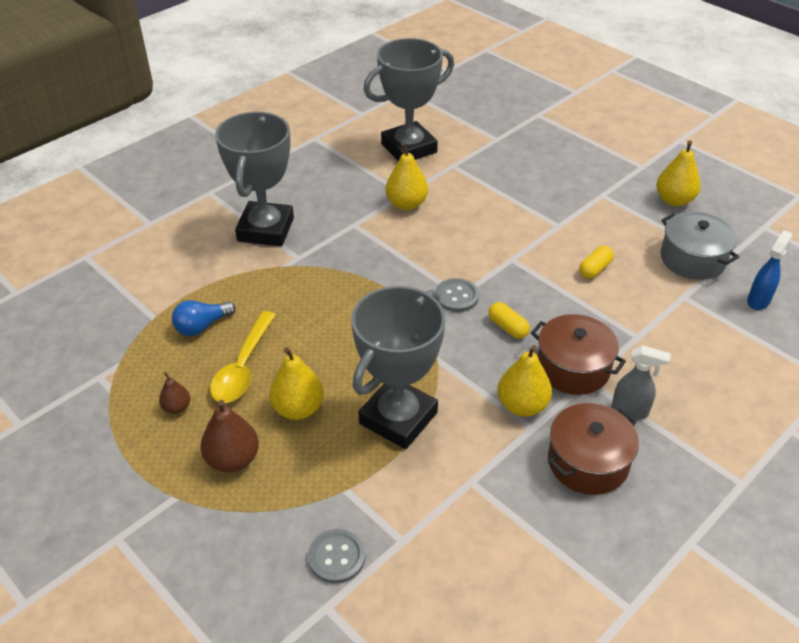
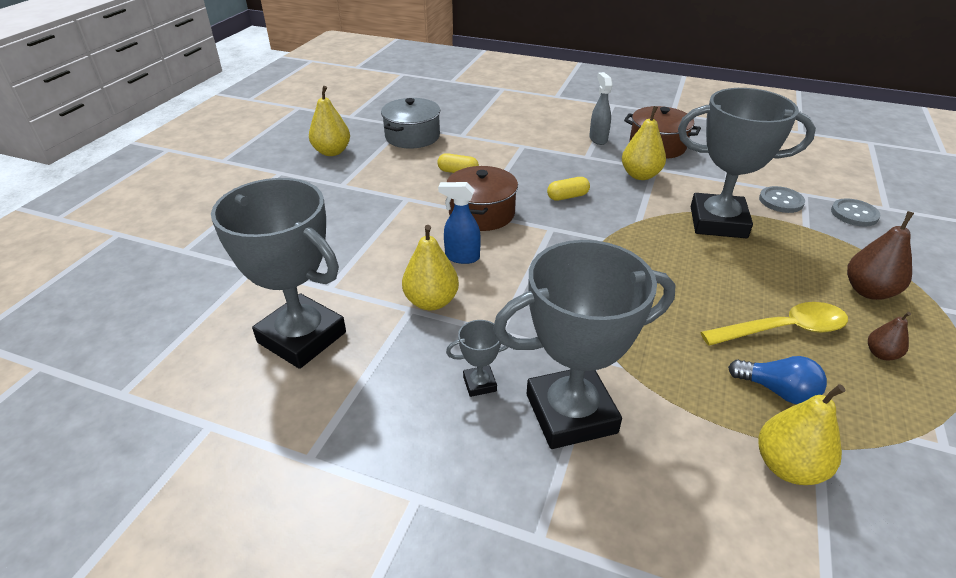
camera: 115 degrees left, 5 degrees down
(298, 409) = (777, 275): yellow pear -> yellow pear (788, 466)
(316, 203) = (479, 384): none -> grey trophy
(456, 296) = (555, 229): grey button -> grey button (781, 201)
(507, 327) = (567, 196): yellow capsule -> yellow capsule turned 45 degrees clockwise
(573, 368) = (581, 163): brown pot -> brown pot (481, 213)
(758, 300) = (443, 111): blue spray bottle -> blue spray bottle (461, 257)

